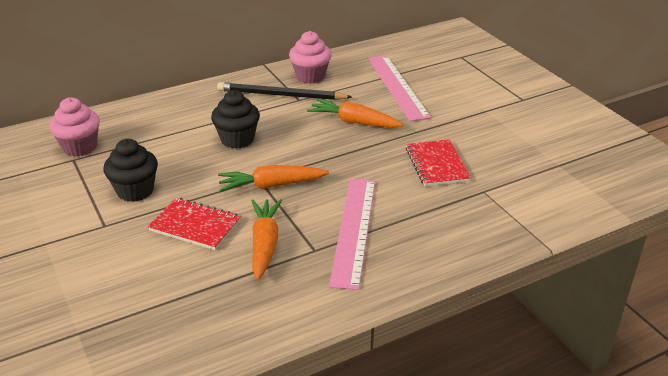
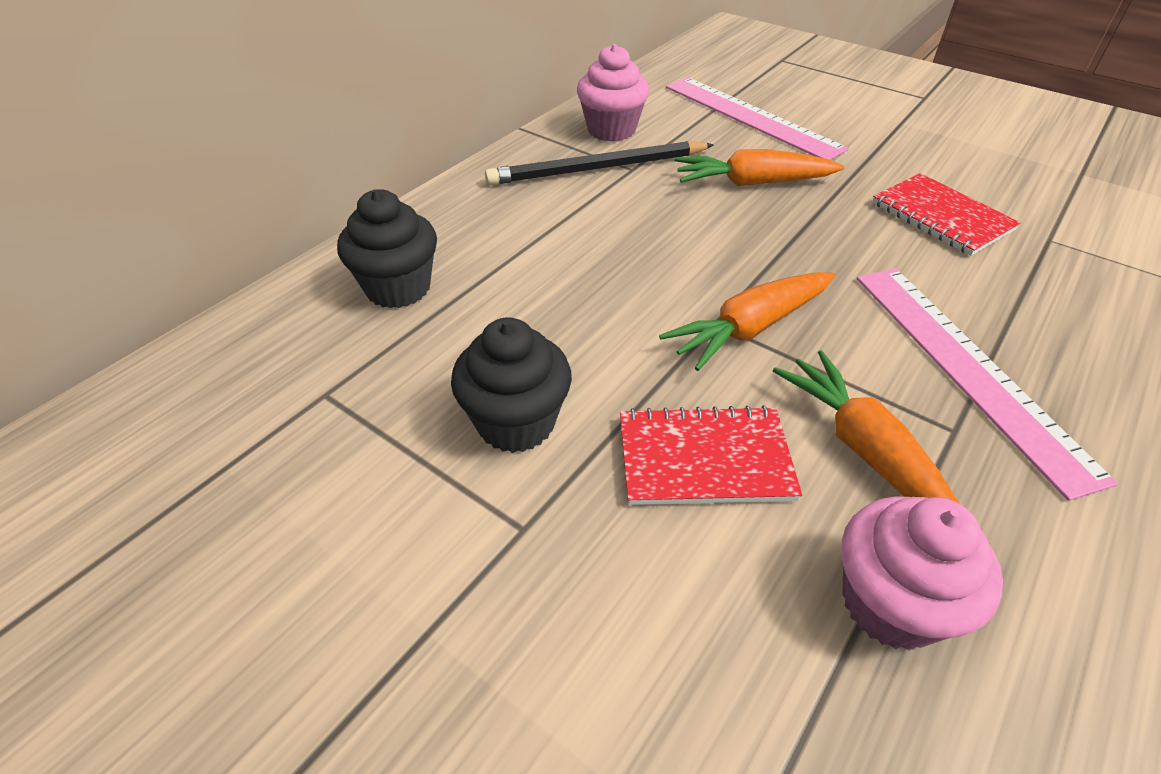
camera: 25 degrees left, 10 degrees up
(80, 147) = (317, 363): pink cupcake -> pink cupcake (891, 604)
(237, 139) = (605, 261): black cupcake -> black cupcake (398, 288)

